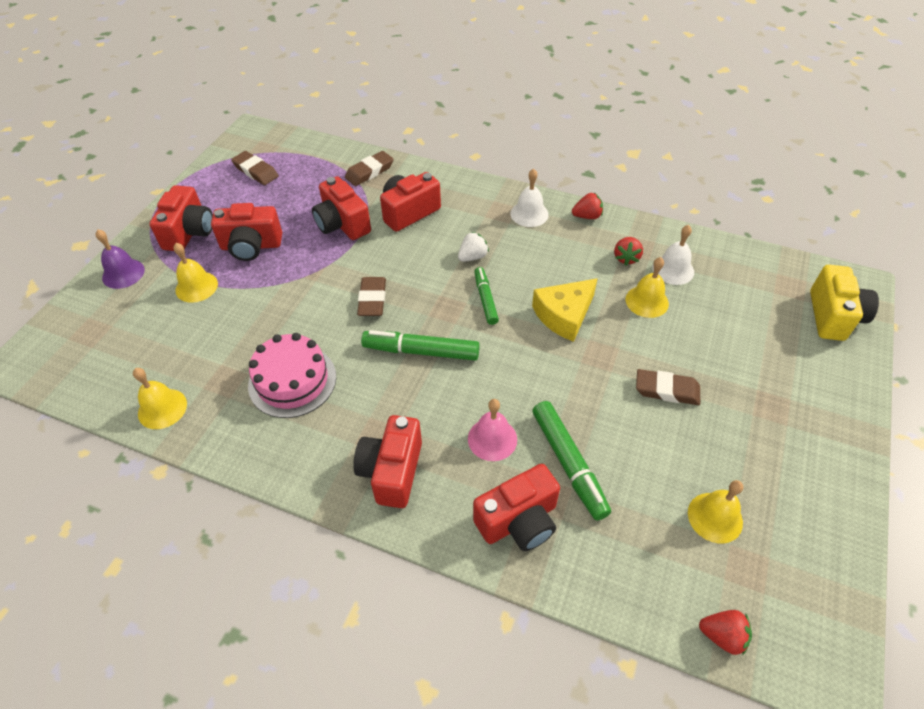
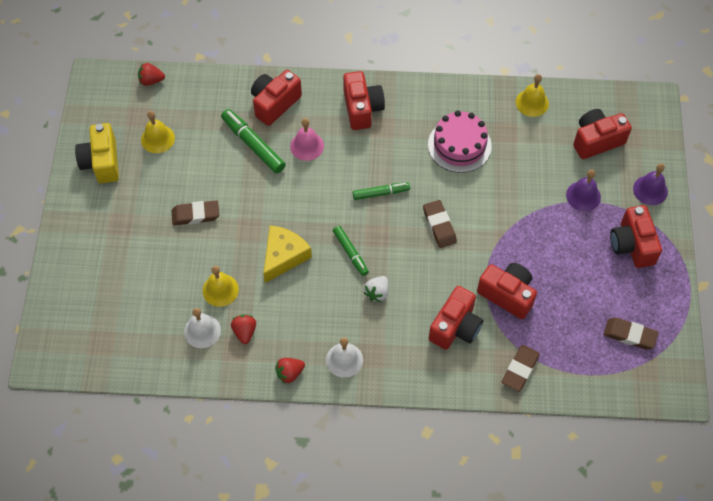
camera: 160 degrees right, 10 degrees up
(196, 287) = (583, 196): yellow bell -> purple bell
(251, 246) = (569, 247): red camera -> red camera (596, 140)
(421, 351) = (381, 193): green marker -> green marker, size x0.64
(833, 316) = (68, 320): yellow camera -> yellow camera (102, 162)

